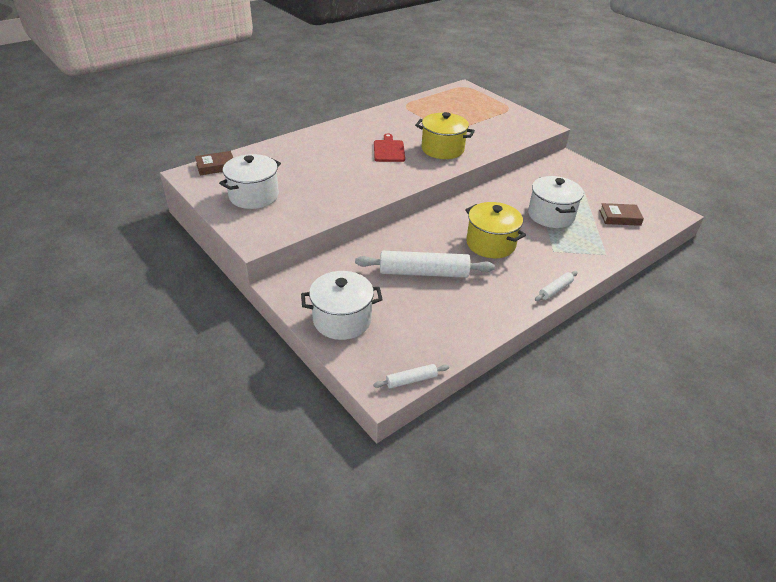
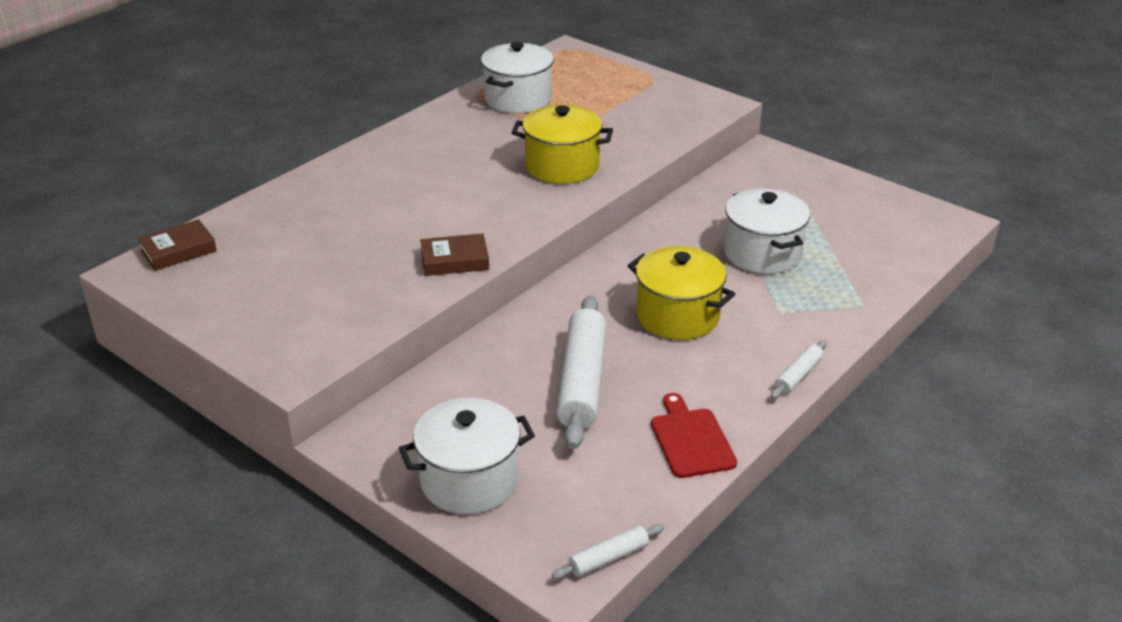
camera: 10 degrees left, 5 degrees down
(254, 196) = (264, 294): white pot -> white pot (518, 99)
(389, 150) = (472, 180): red cutting board -> red cutting board (691, 440)
(424, 273) = (582, 381): white rolling pin -> white rolling pin turned 75 degrees counterclockwise
(619, 217) = (871, 241): brown book -> brown book (455, 260)

